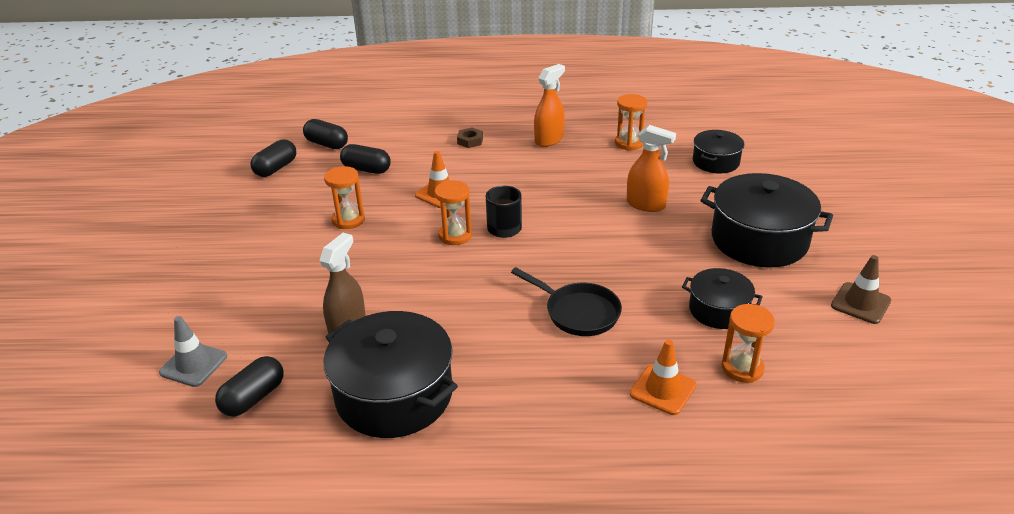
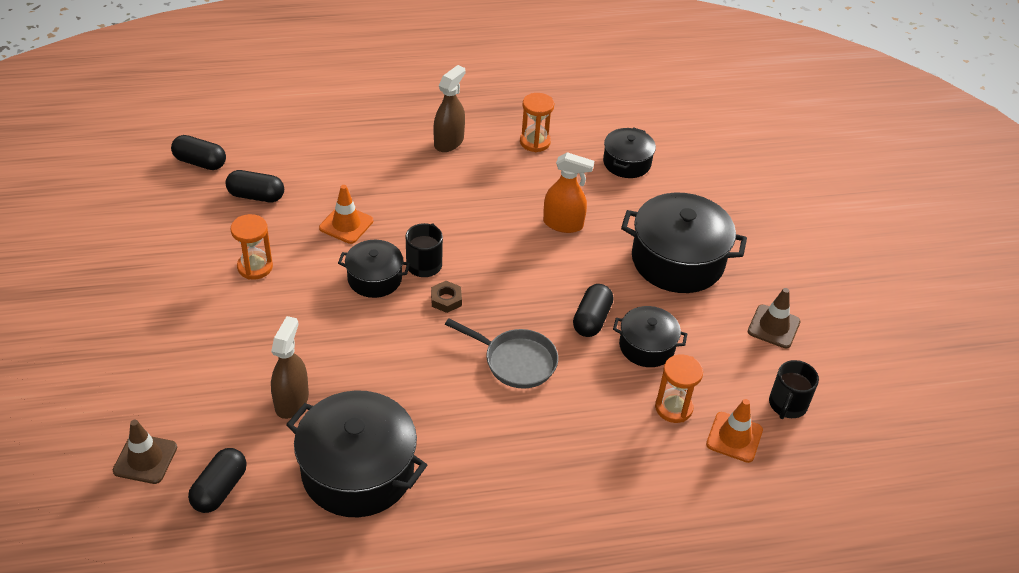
camera: 15 degrees left, 10 degrees up
(193, 364) = (145, 459): grey traffic cone -> brown traffic cone
(276, 168) = (151, 201): black capsule -> black capsule (591, 319)
(455, 236) = (374, 278): orange hourglass -> black pot
(470, 141) = (362, 148): brown nut -> brown nut (446, 300)
(549, 140) = (449, 142): orange spray bottle -> brown spray bottle
(578, 312) = (515, 361): black pan -> grey pan
(663, 389) = (605, 438): orange traffic cone -> orange traffic cone (734, 437)
(874, 377) = (787, 405): none -> black mug

